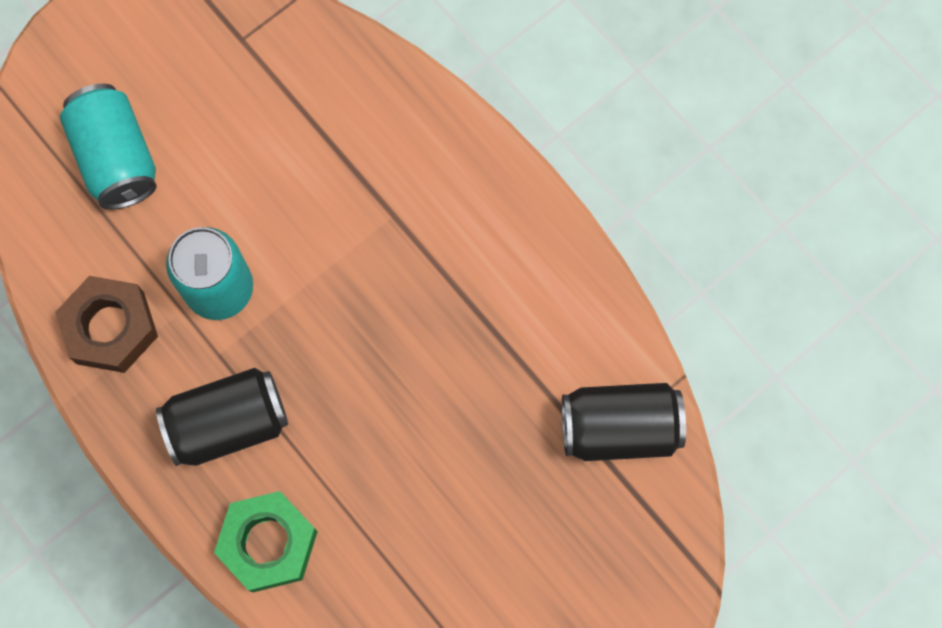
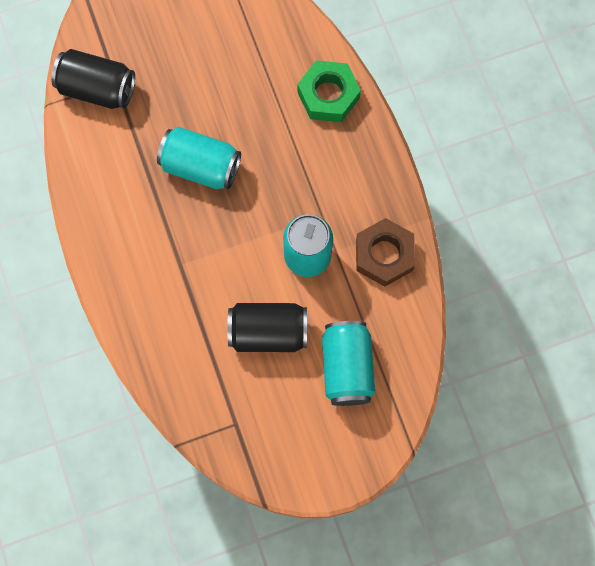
camera: 160 degrees left, 0 degrees up
(228, 423) = (329, 171): black can -> black can (268, 332)
(419, 364) = (200, 166): none -> turquoise can

